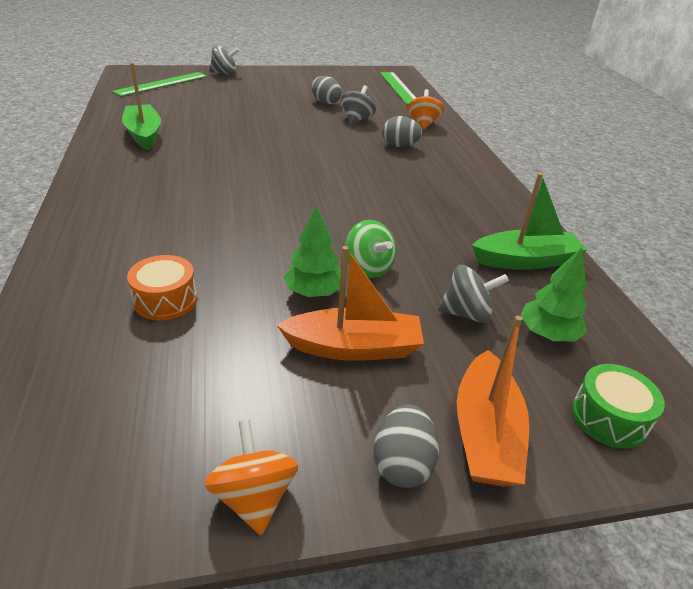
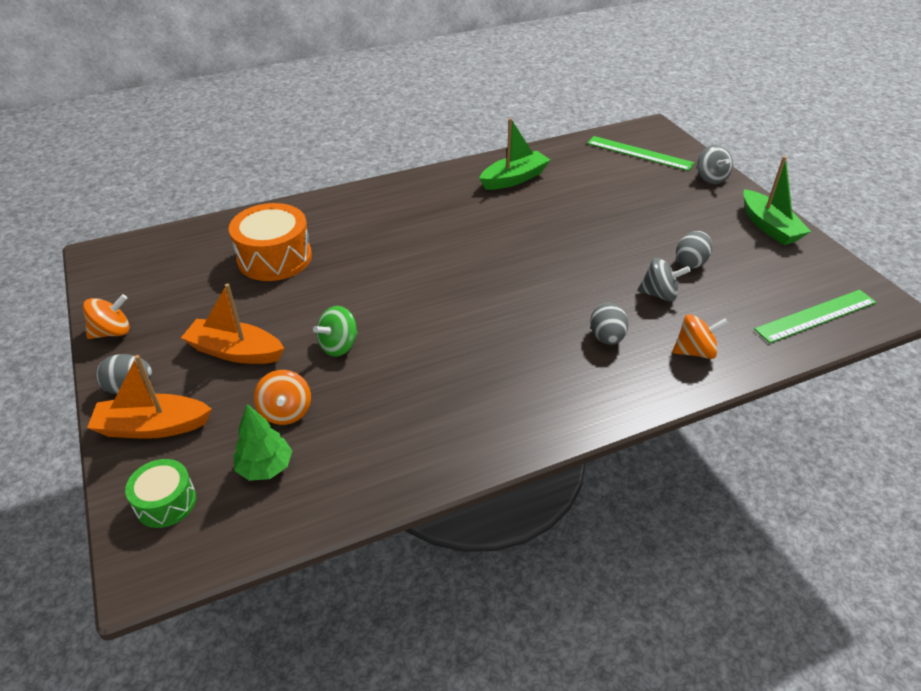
camera: 80 degrees right, 5 degrees up
(165, 300) = (274, 258): orange drum -> orange drum, size x1.74
(314, 292) = (297, 321): green tree -> none
(354, 347) = (235, 352): orange boat -> orange boat turned 120 degrees clockwise
(466, 313) = (286, 412): grey spinning top -> orange spinning top
(525, 261) = (383, 455): green boat -> green boat (769, 226)

